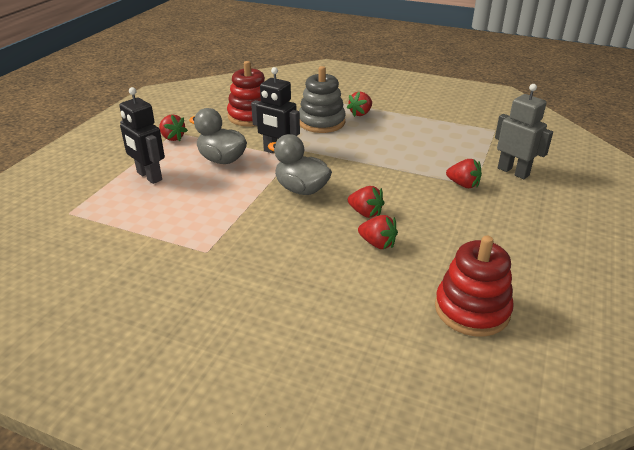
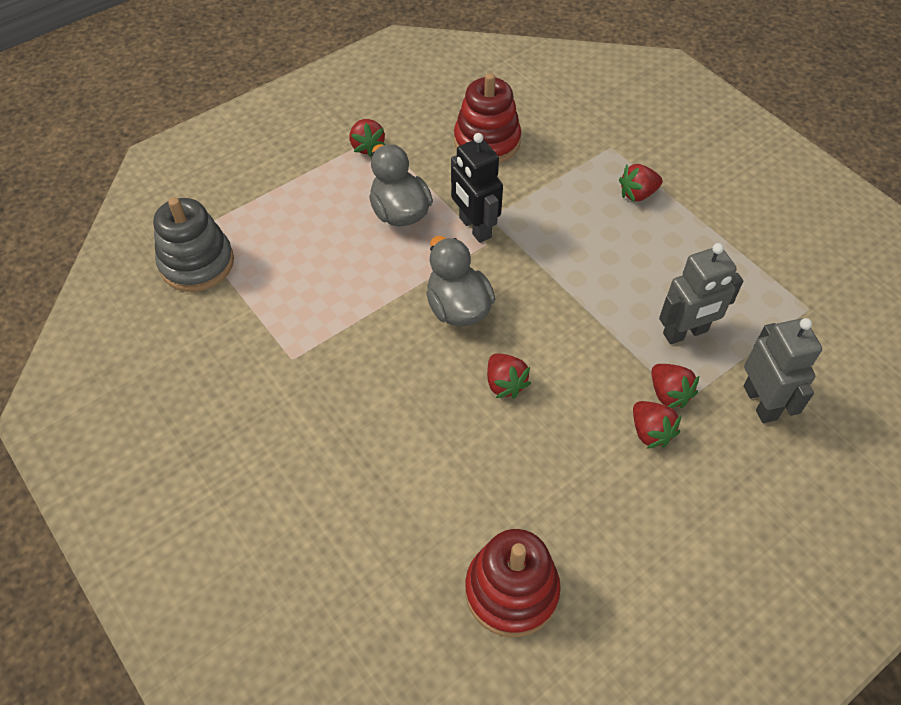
camera: 30 degrees right, 20 degrees up
(149, 176) = (302, 207): black robot -> none
(321, 122) = (571, 191): grey stacking toy -> grey stacking toy (197, 263)
(377, 244) = (482, 440): red strawberry -> red strawberry (650, 432)
(444, 158) = (685, 333): none -> grey robot

